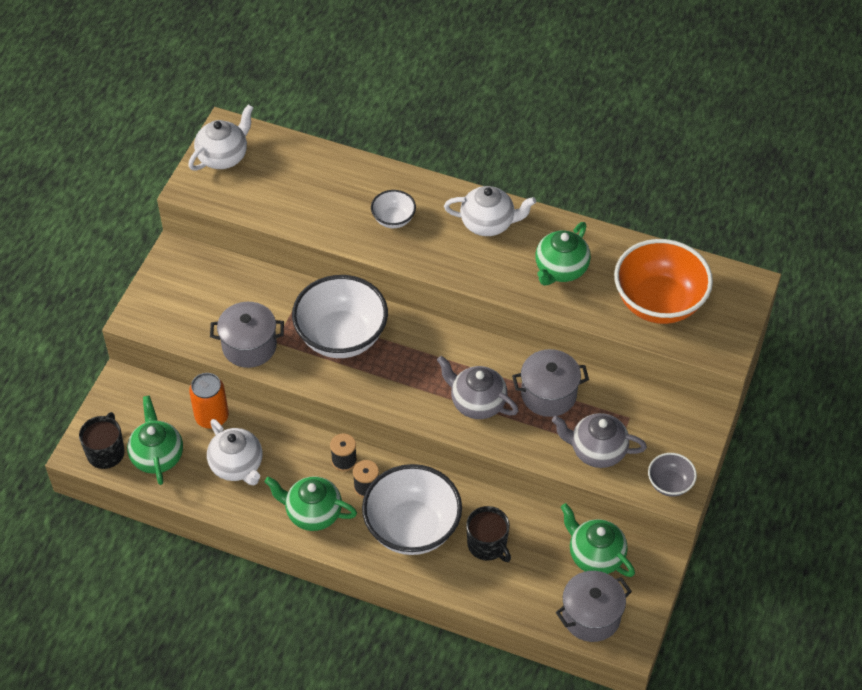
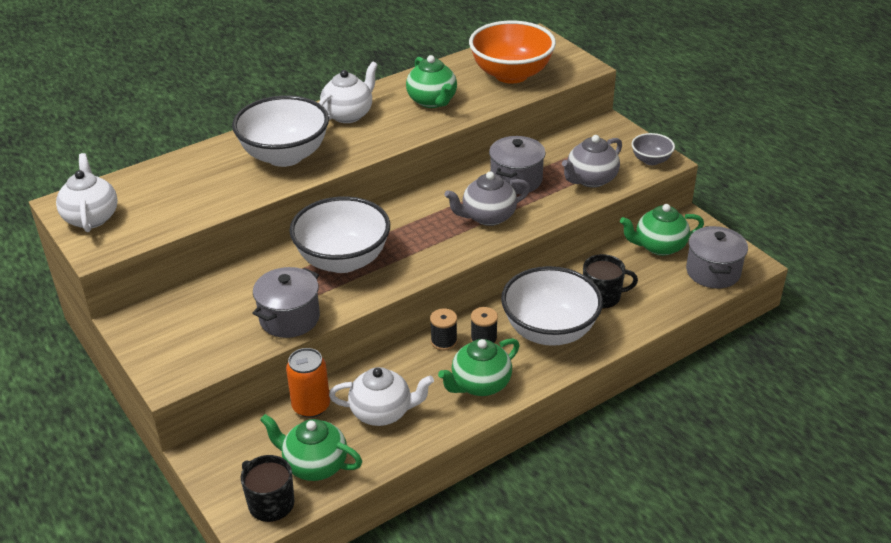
camera: 55 degrees left, 15 degrees down
(393, 219) = (285, 156): white bowl -> white bowl, size x2.07

